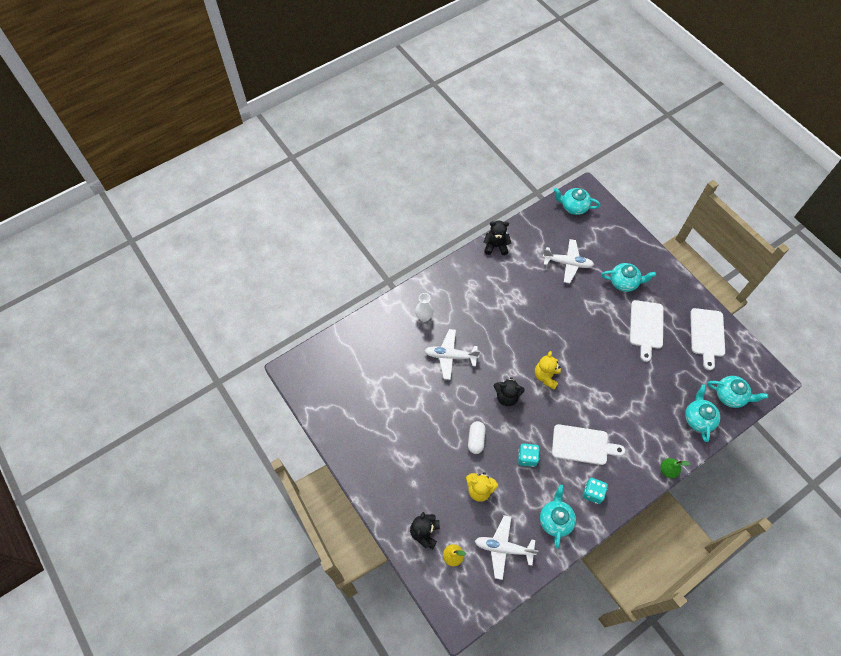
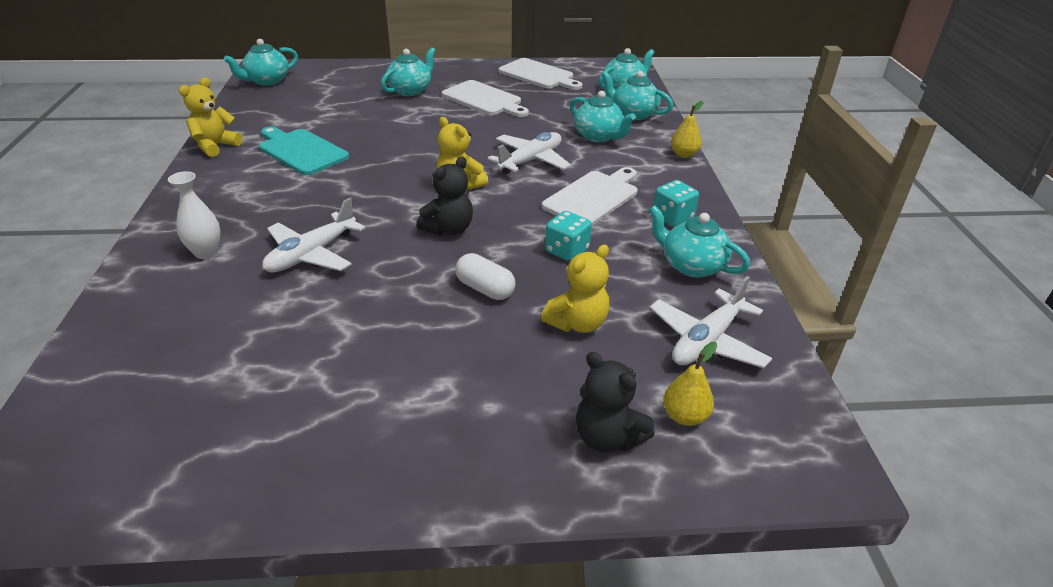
camera: 60 degrees left, 25 degrees down
(496, 246) = (215, 146): black teddy bear -> yellow teddy bear
(520, 284) = (301, 151): none -> turquoise cutting board
(567, 263) = (329, 111): white plane -> white plane (531, 161)
(652, 414) = (599, 136): none -> turquoise teapot
(668, 470) = (684, 154): green pear -> yellow pear

